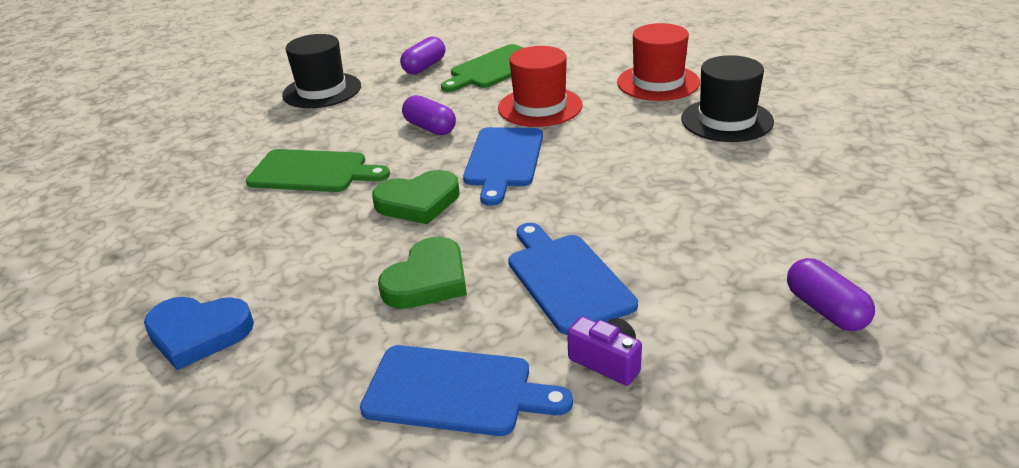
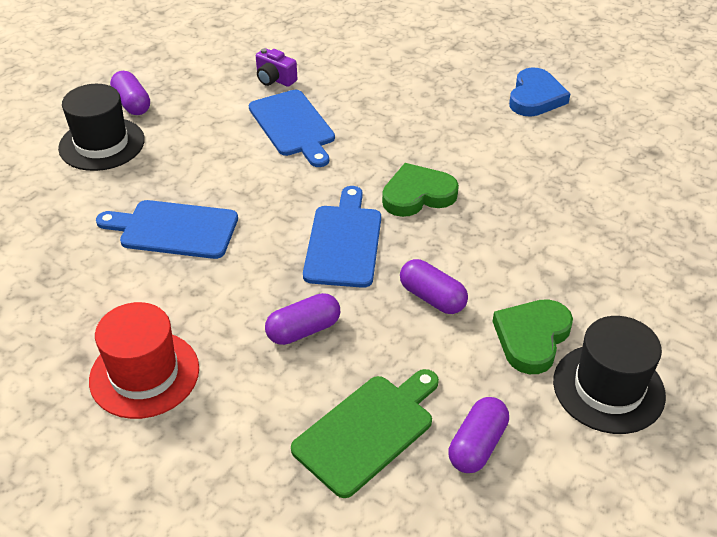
camera: 175 degrees right, 10 degrees up
(198, 333) = (535, 97): blue heart -> blue heart turned 105 degrees clockwise
(313, 172) = (536, 235): green cutting board -> none
(427, 280) = (392, 127): green heart -> green heart (532, 338)
(456, 391) = (361, 67): blue cutting board -> blue cutting board (174, 229)
(540, 107) = (303, 330): red hat -> purple capsule
(726, 120) = (97, 292): black hat -> black hat (102, 144)

